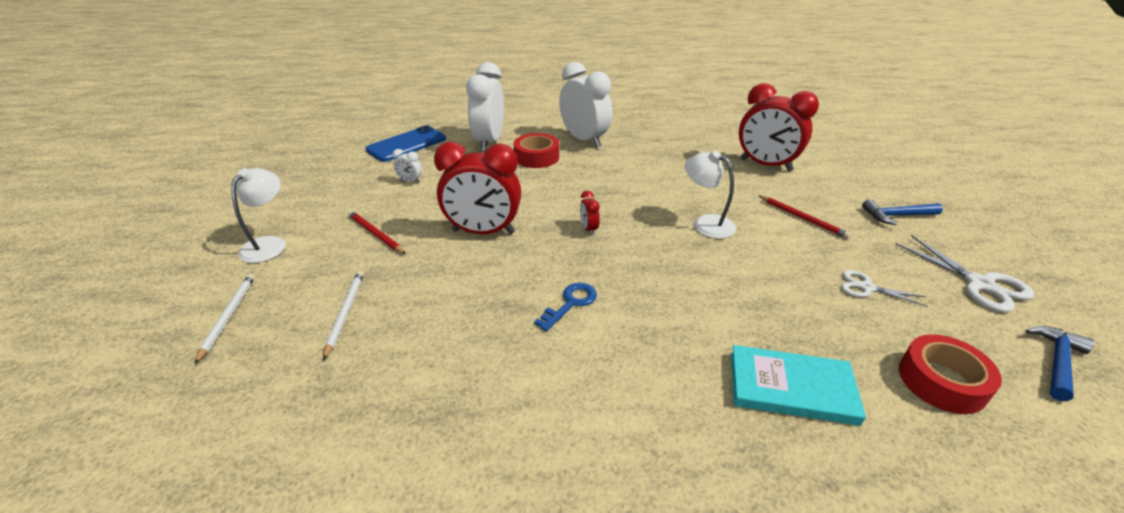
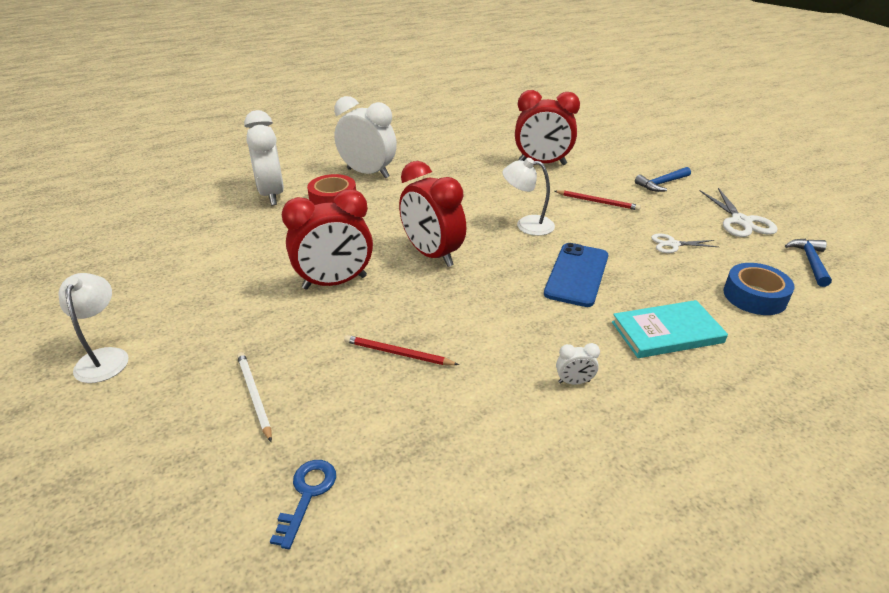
camera: 25 degrees left, 0 degrees up
(228, 316) = (123, 440): white pencil -> none
(375, 234) = (222, 314): red pencil -> red pencil (397, 353)
(407, 144) = (180, 216): blue phone -> blue phone (576, 275)
(410, 181) = (216, 253): white clock -> white clock (574, 382)
(570, 303) = (462, 322): blue key -> blue key (307, 495)
(589, 229) = (432, 254): red clock -> red clock, size x2.45
(942, 381) = (754, 296): red tape -> blue tape
(980, 284) = (741, 221): white scissors -> white scissors turned 45 degrees clockwise

